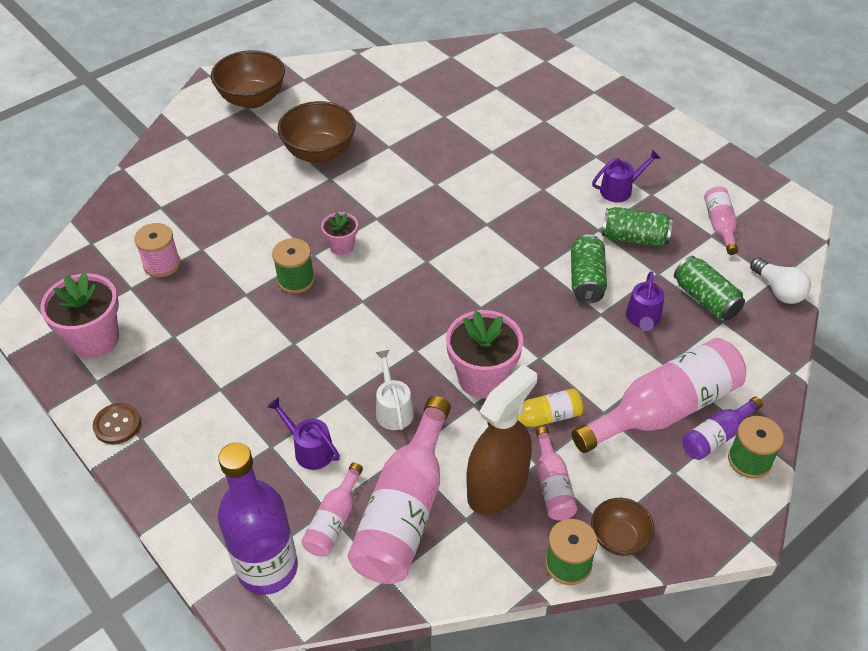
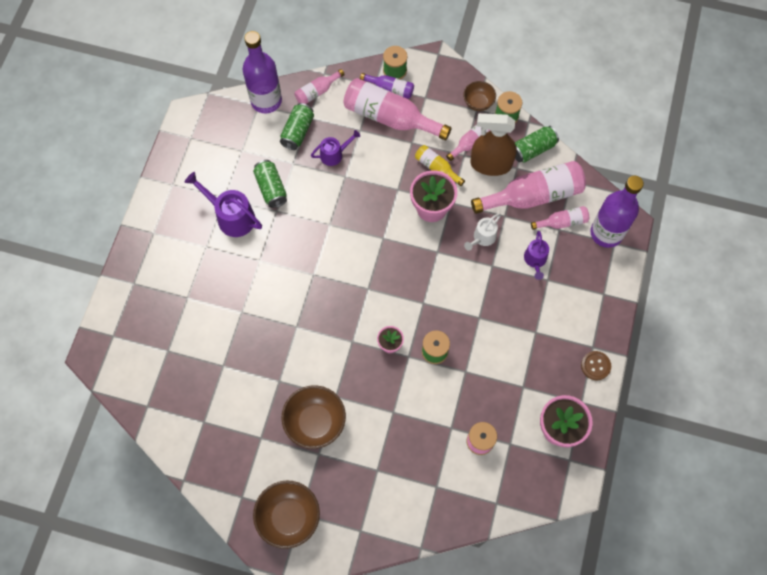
camera: 125 degrees left, 20 degrees up
(586, 279) = (323, 196): green can -> green can (533, 149)
(620, 190) = (231, 216): purple watering can -> purple watering can, size x1.64
(720, 225) = (229, 149): pink bottle -> pink bottle (317, 92)
(778, 290) = (266, 101): white light bulb -> purple bottle

